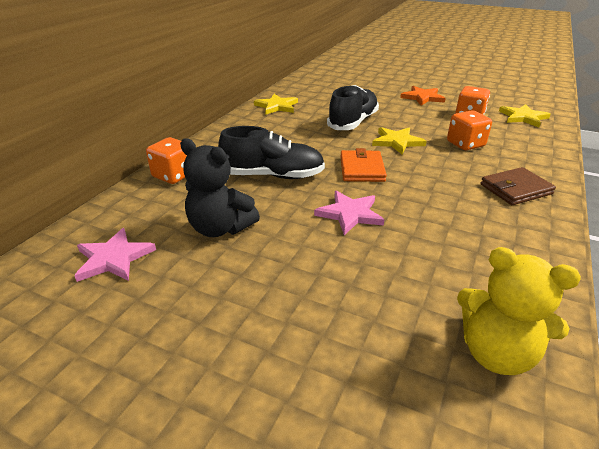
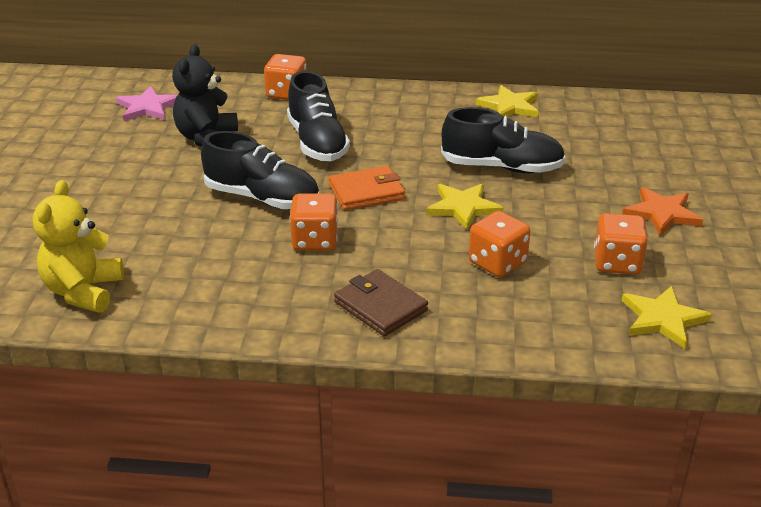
camera: 70 degrees right, 0 degrees up
(350, 214) = (262, 198): pink star -> black shoe
(425, 200) = (315, 241): none -> orange dice

